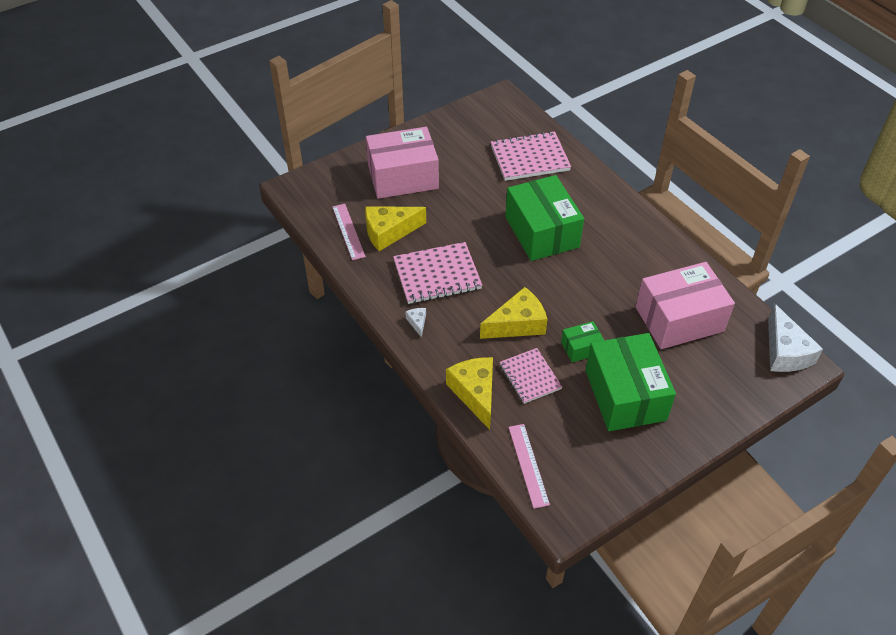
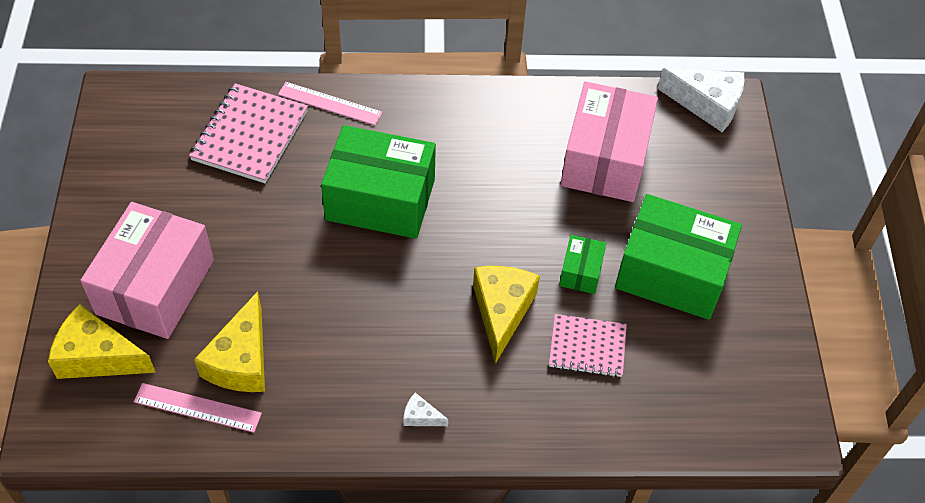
camera: 60 degrees left, 5 degrees up
(437, 275) = (360, 349): pink notebook -> none
(475, 393) = (573, 418): yellow cheese -> yellow cheese (97, 357)
(528, 465) = (707, 424): pink ruler -> pink ruler (330, 103)

